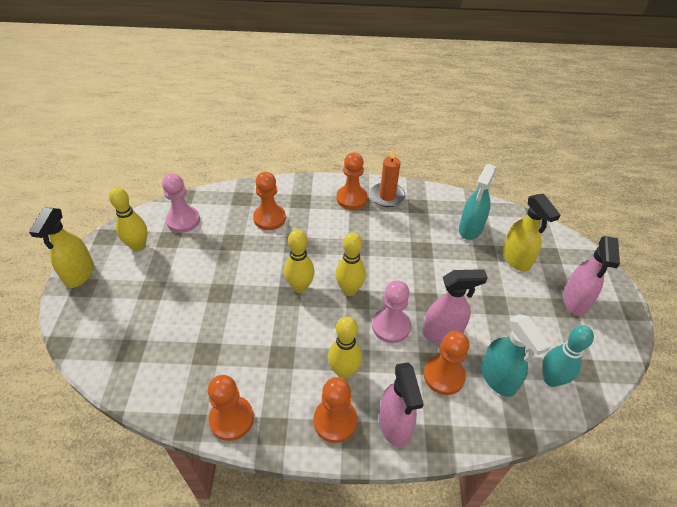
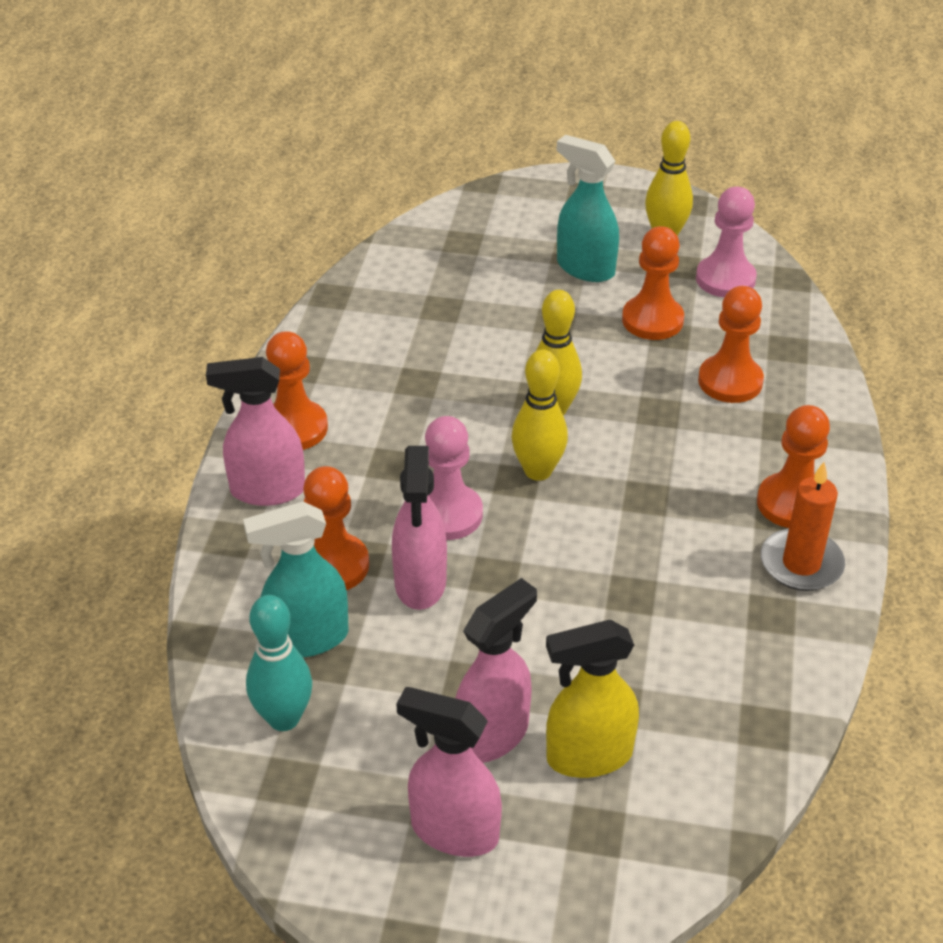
camera: 100 degrees right, 5 degrees down
(79, 274) = (610, 186): yellow spray bottle -> none
(231, 419) = (330, 330): orange pawn -> orange pawn (652, 320)
(344, 371) = (374, 446): yellow bowling pin -> none
(470, 229) = (689, 693): turquoise spray bottle -> turquoise spray bottle (585, 268)
(520, 292) = (493, 735): none -> pink spray bottle

